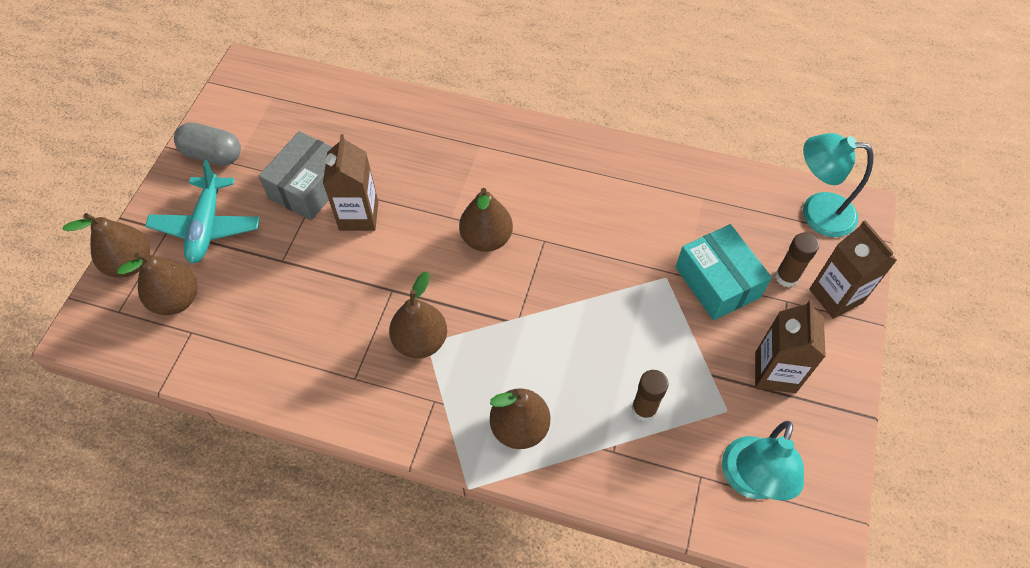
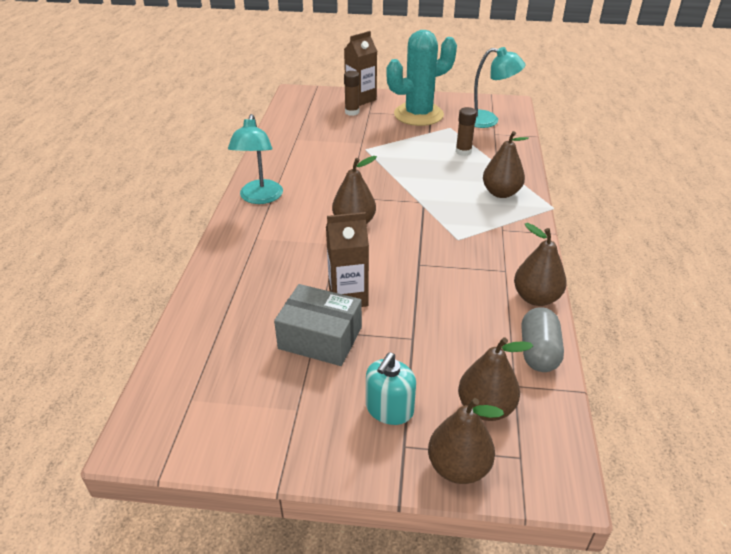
camera: 100 degrees left, 20 degrees down
(207, 226) = (389, 409): turquoise plane -> turquoise soap dispenser
(213, 155) = (286, 434): grey capsule -> grey capsule (538, 352)
(420, 341) = (458, 242): brown pear -> brown pear (536, 298)
(717, 282) = (363, 132): turquoise box -> none
(775, 372) = (418, 115): brown carton -> turquoise cactus
(817, 212) = (301, 104): turquoise lamp -> turquoise lamp (260, 198)

